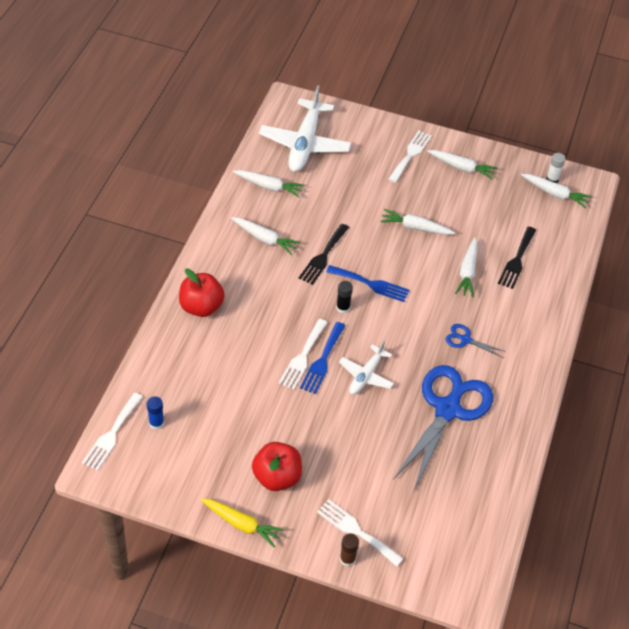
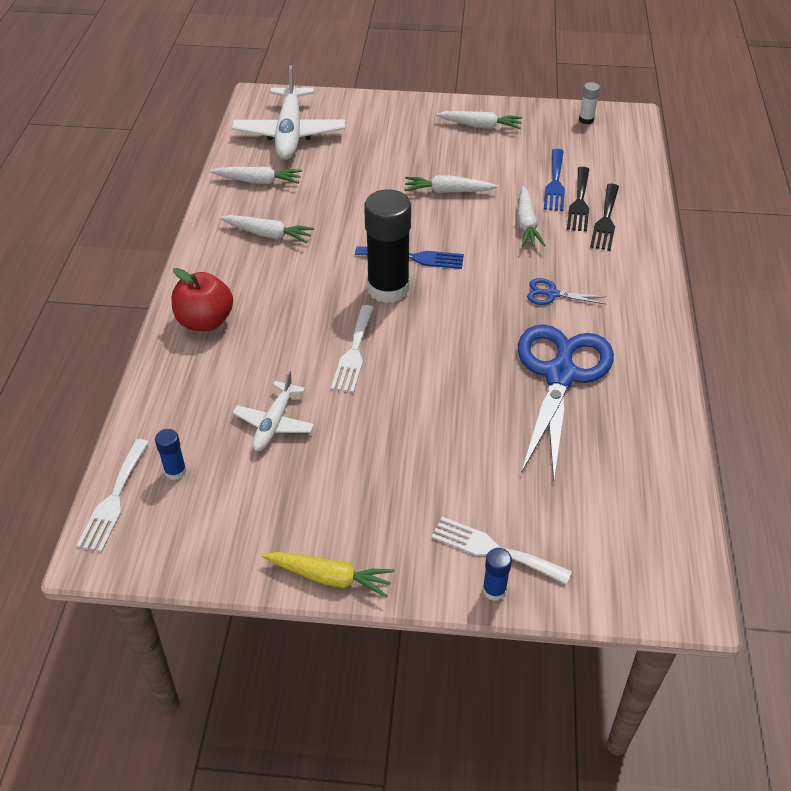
camera: 10 degrees left, 5 degrees down
(277, 477) = (362, 504): red apple -> none
(322, 361) = (381, 352): blue fork -> blue fork (555, 183)
(323, 256) = (346, 240): black fork -> black fork (605, 220)
(343, 308) = (388, 289): black glue stick -> black glue stick, size x2.32
(347, 559) = (494, 590): brown glue stick -> blue glue stick
(366, 375) = (442, 357): white plane -> white plane (274, 423)
(410, 154) = (417, 124): white fork -> none
(555, 194) = (595, 132): white carrot -> none

